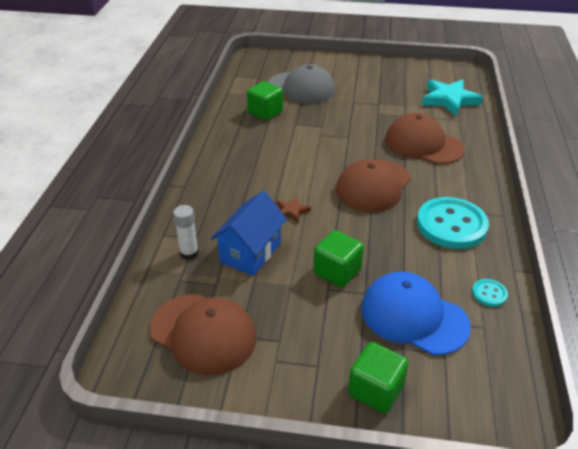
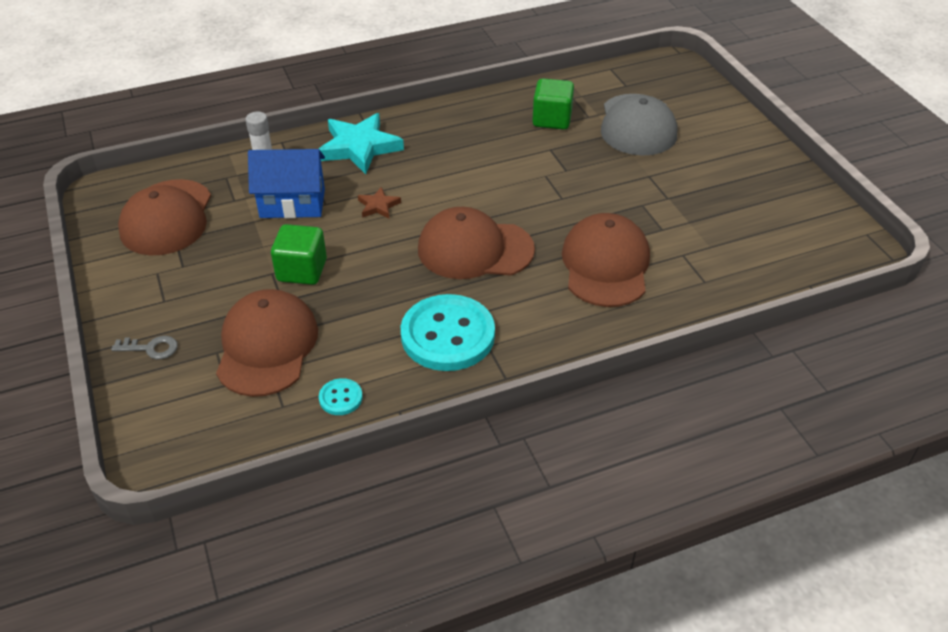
camera: 60 degrees right, 5 degrees up
(375, 390) = (151, 348): green cube -> grey key
(413, 316) = (267, 346): blue cap -> brown cap
(449, 100) = (750, 258): turquoise star -> turquoise star (359, 147)

